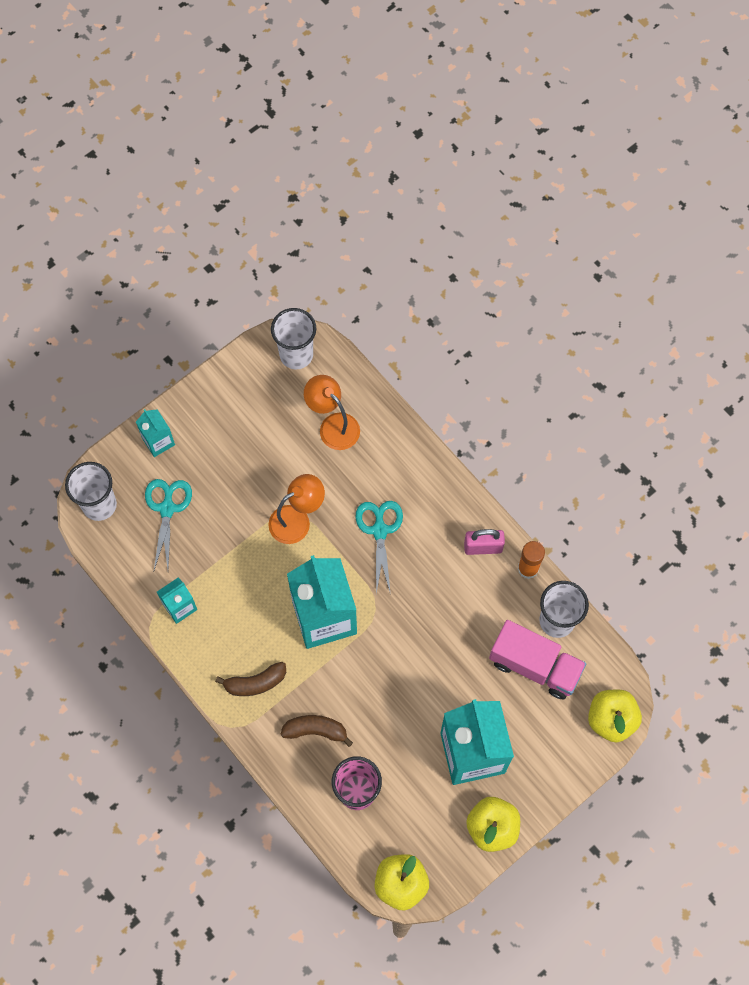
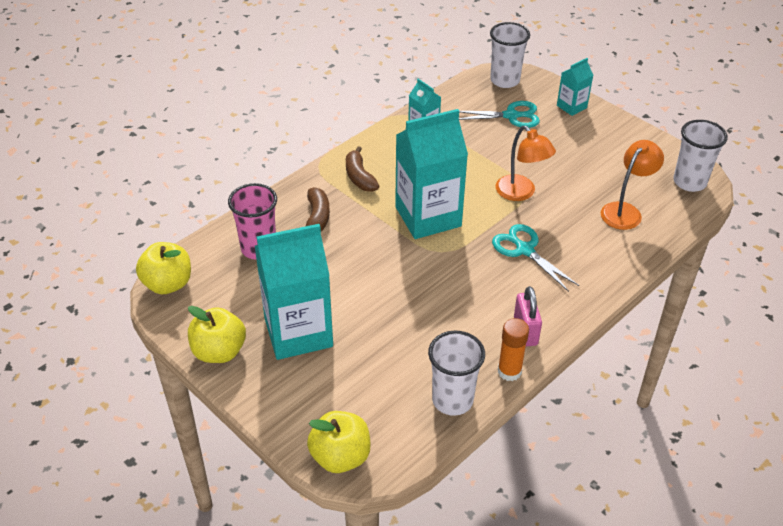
camera: 85 degrees right, 25 degrees down
(379, 530) = (524, 250): turquoise scissors -> turquoise scissors turned 120 degrees counterclockwise
(535, 665) = (397, 381): pink truck -> none

